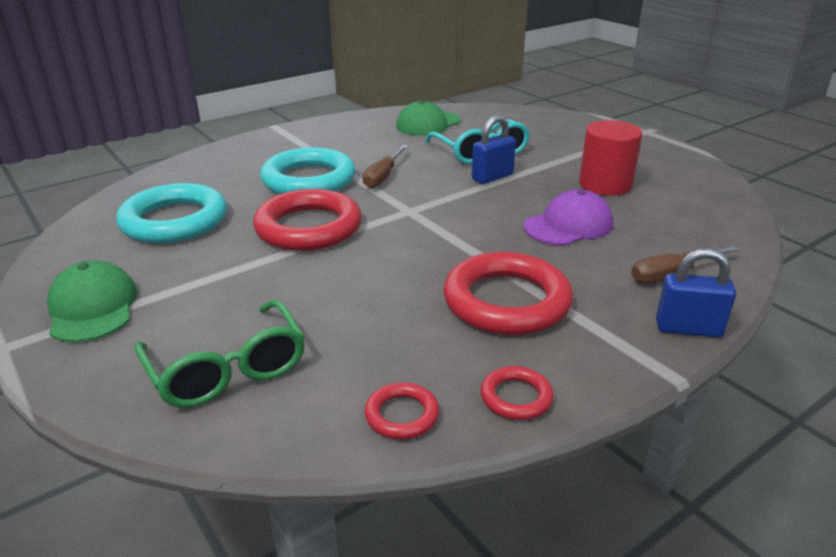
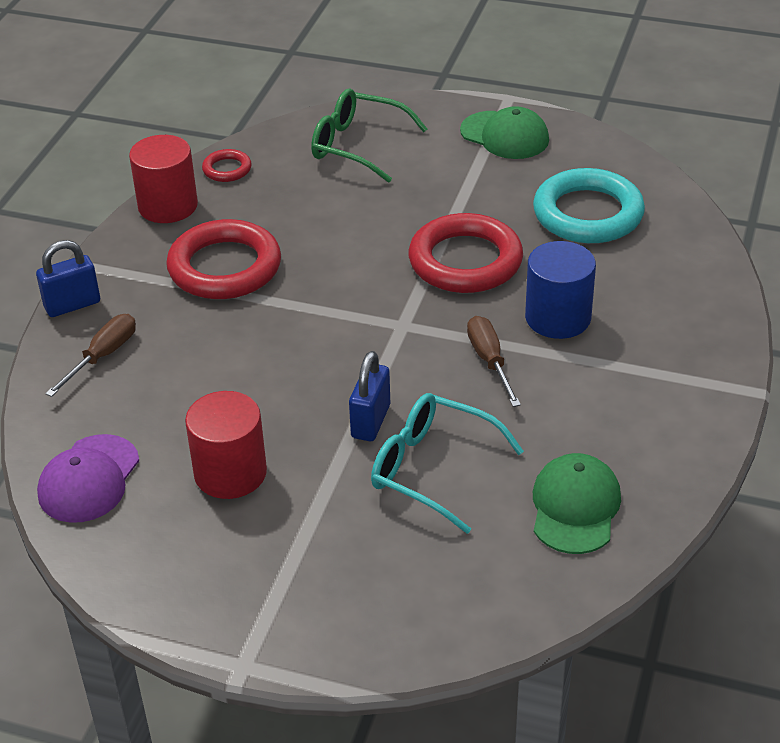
camera: 145 degrees right, 10 degrees up
(309, 180) = (558, 318): turquoise ring -> blue cylinder
(516, 397) = (168, 206): red ring -> red cylinder
(568, 225) = (230, 378): purple cap -> purple cap (89, 479)

